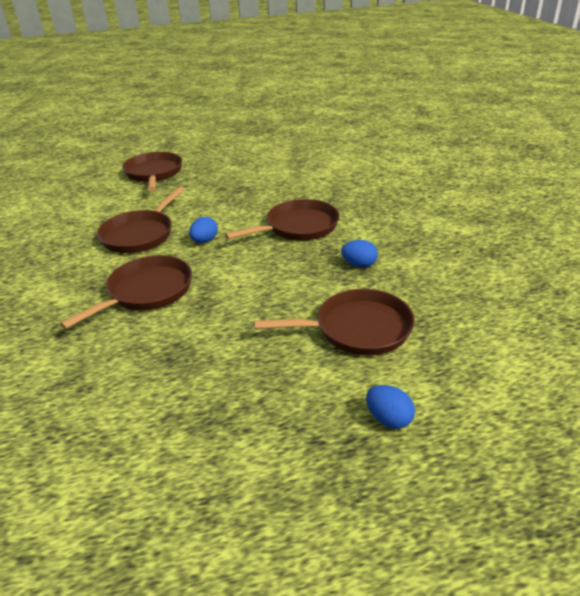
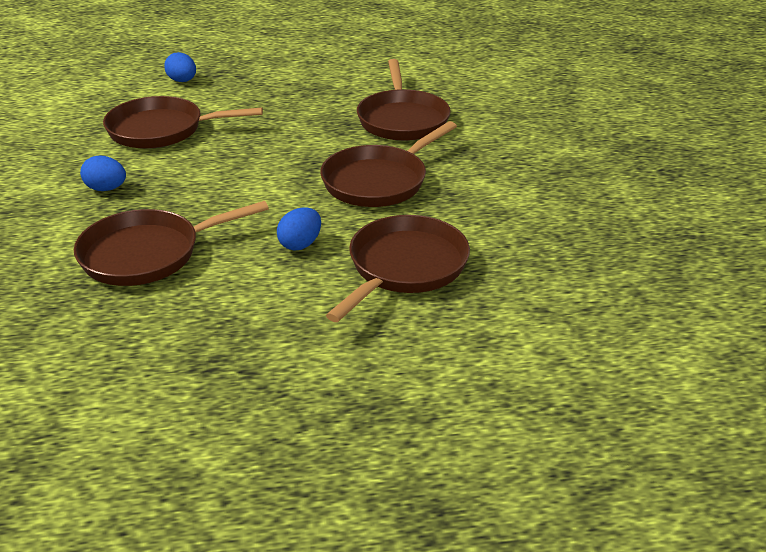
camera: 175 degrees left, 0 degrees up
(154, 173) = (408, 456): brown pan -> brown pan (402, 119)

